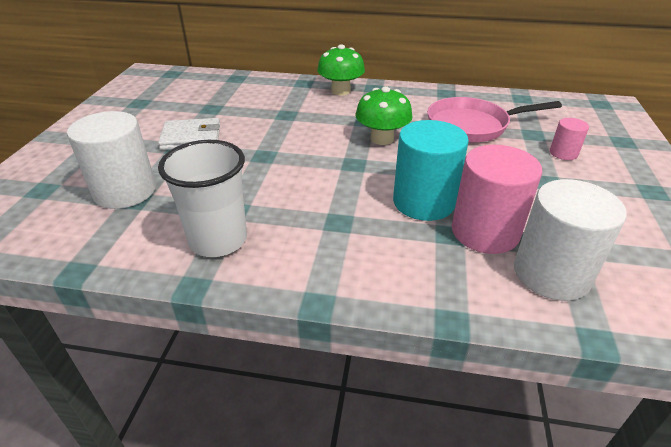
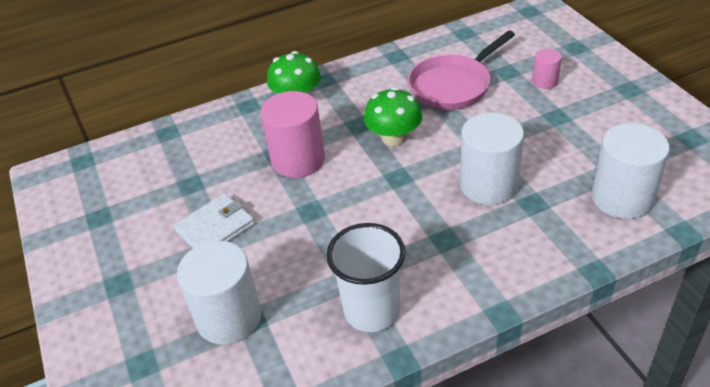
camera: 30 degrees left, 5 degrees up
(423, 202) = (488, 185): turquoise cylinder -> white cylinder
(485, 232) = (554, 187): pink cylinder -> pink cylinder (298, 160)

